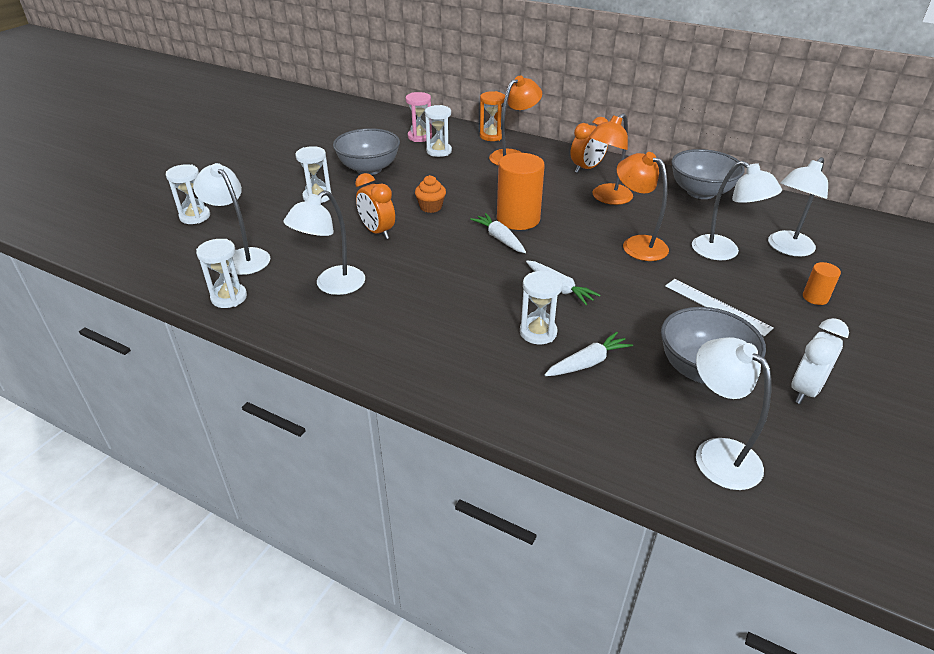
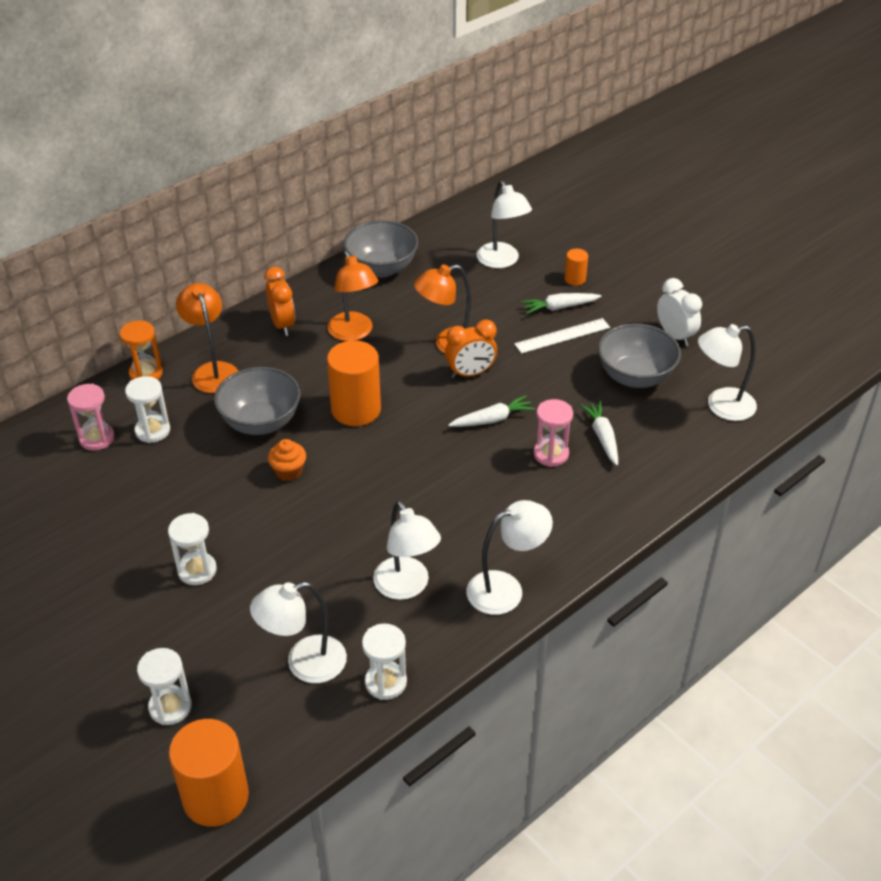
camera: 70 degrees left, 5 degrees up
(119, 251) = (215, 797): none -> orange cylinder
(369, 169) = (154, 506): grey bowl -> grey bowl (261, 422)
(377, 232) = (316, 529): orange clock -> orange clock (470, 373)
(499, 239) = (386, 435): white carrot -> white carrot (559, 307)
(538, 332) = (551, 454): white hourglass -> pink hourglass
(723, 252) = (489, 298): white lamp -> white lamp (506, 589)

